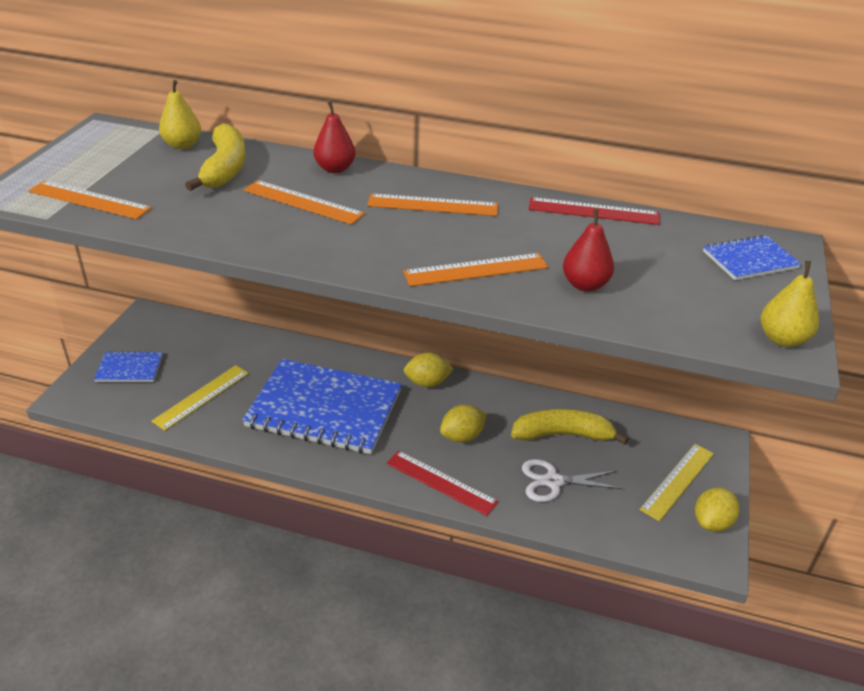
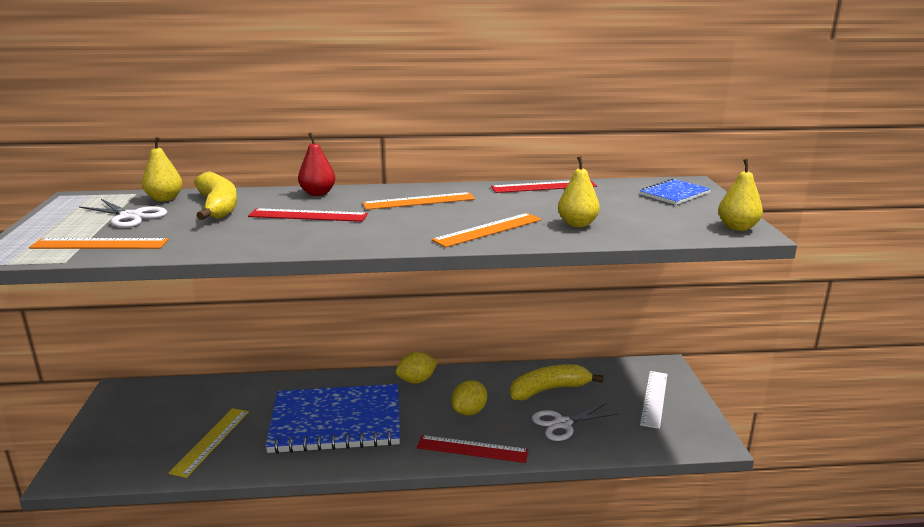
camera: 20 degrees left, 15 degrees down
(129, 368) = (122, 436): blue notebook -> none
(137, 165) = (130, 216): none -> white scissors
(303, 202) = (308, 215): orange ruler -> red ruler
(585, 285) = (577, 224): red pear -> yellow pear
(677, 481) = (654, 398): yellow ruler -> white ruler
(712, 522) = (697, 419): yellow lemon -> none

